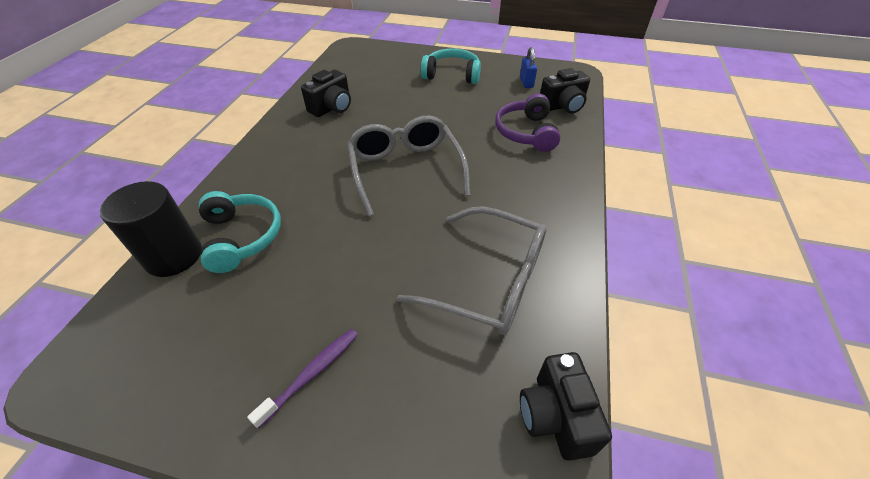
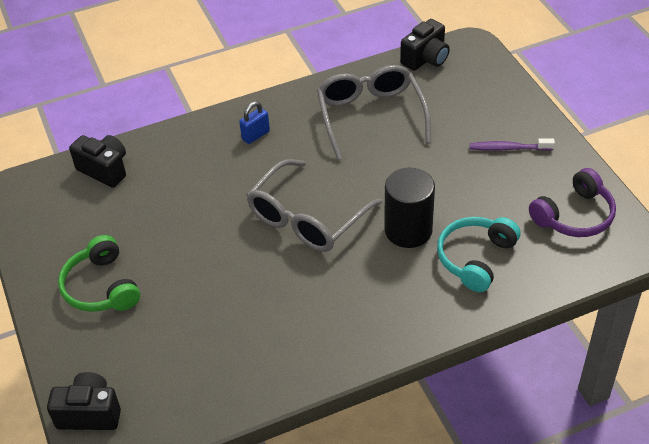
camera: 125 degrees left, 0 degrees up
(174, 256) = (531, 280): black cylinder -> black cylinder (408, 230)
(332, 108) = (264, 343): black camera -> black camera (90, 413)
(452, 75) = (101, 287): turquoise headphones -> green headphones
(526, 82) = (71, 217): blue padlock -> blue padlock (255, 135)
(526, 132) = (177, 173): purple headphones -> purple headphones (574, 215)

